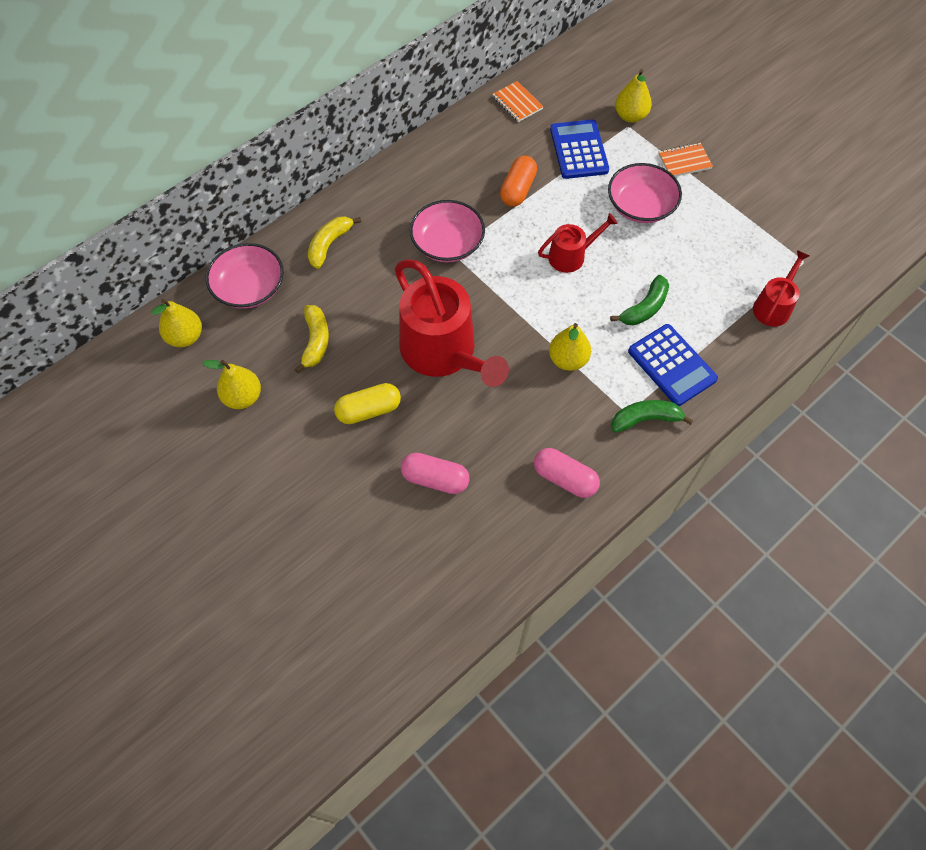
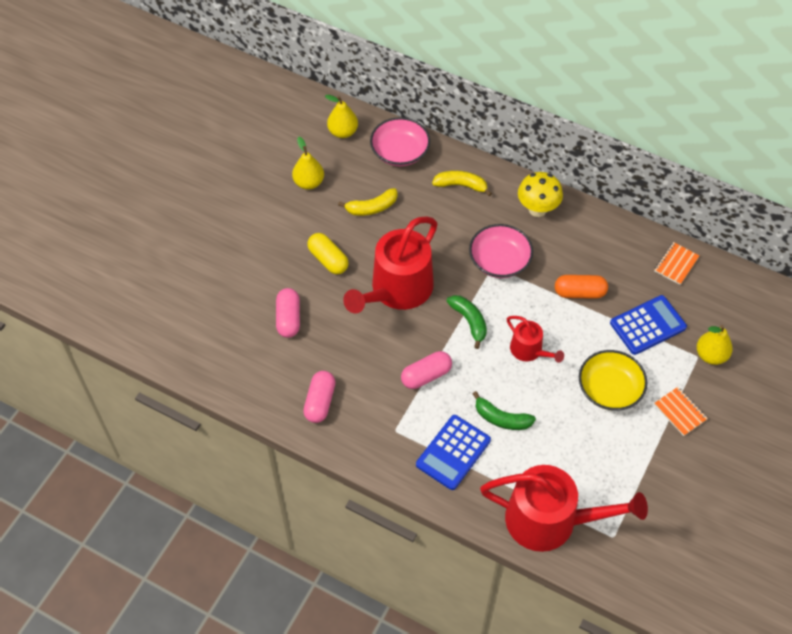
camera: 70 degrees right, 5 degrees down
(396, 188) = (537, 209): none -> yellow mushroom
(568, 360) = (426, 375): yellow pear -> pink capsule
(640, 206) = (609, 389): pink bowl -> yellow bowl
(645, 419) = (394, 445): green banana -> green banana (469, 321)
(773, 306) = (549, 520): red watering can -> red watering can, size x1.99

